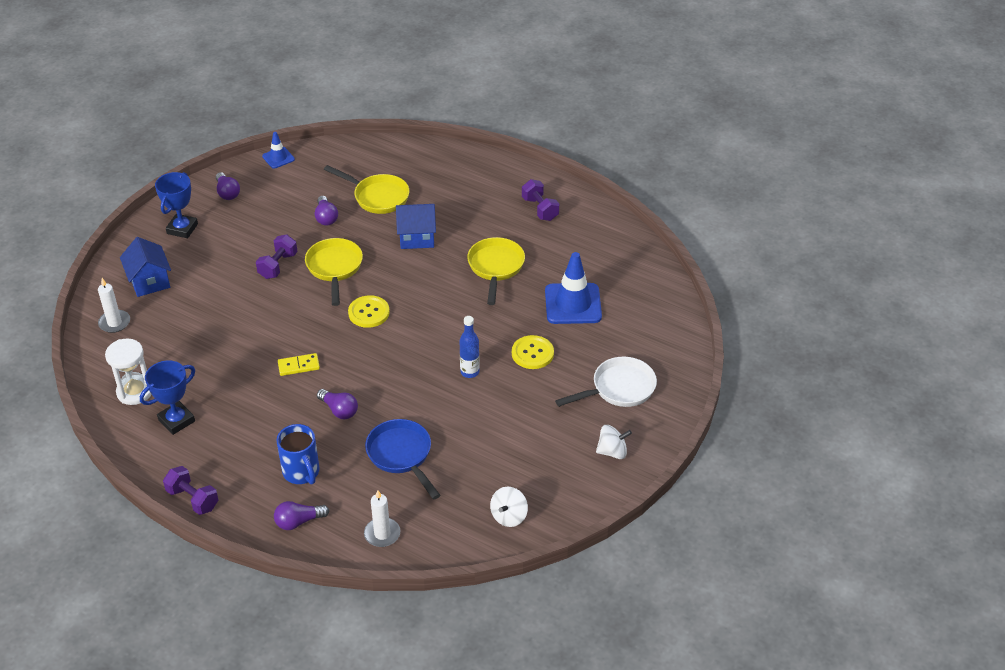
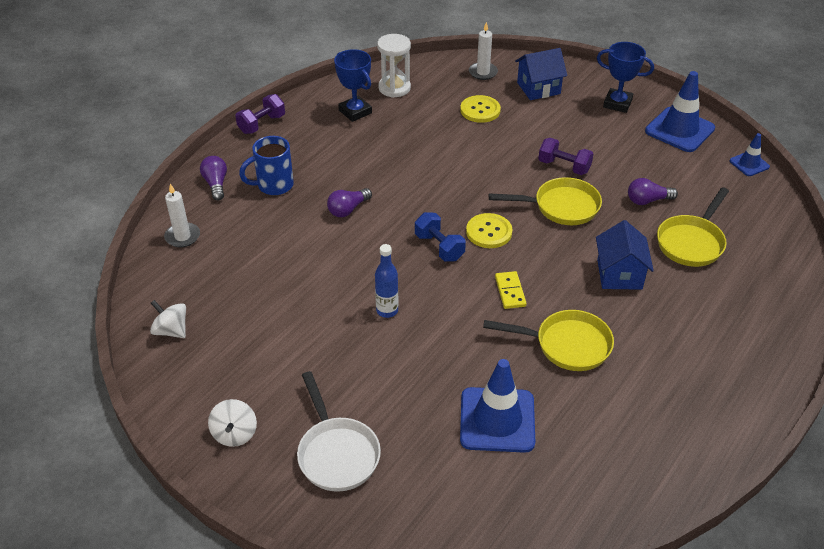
camera: 95 degrees right, 0 degrees up
(227, 193) = (679, 130): purple light bulb -> blue traffic cone
(298, 366) = (413, 182): yellow domino -> yellow domino (510, 291)
(390, 343) = (439, 247): none -> blue dumbbell
(401, 455) = (277, 252): blue pan -> none
(532, 353) = (410, 370): yellow button -> yellow button (480, 110)
(540, 209) = (692, 401): purple dumbbell -> none

